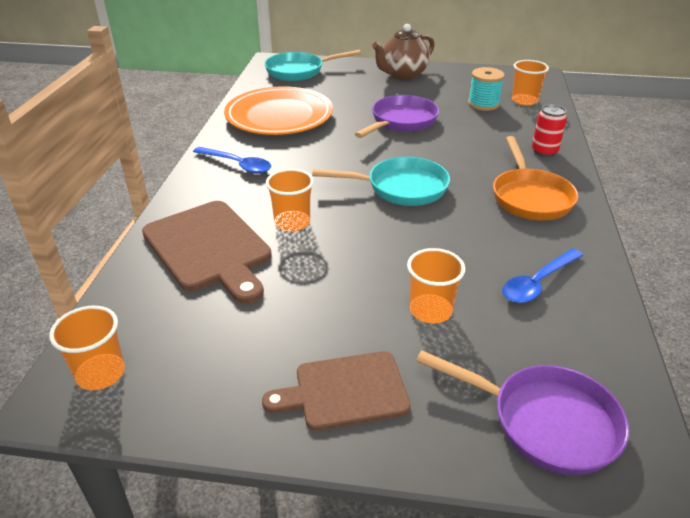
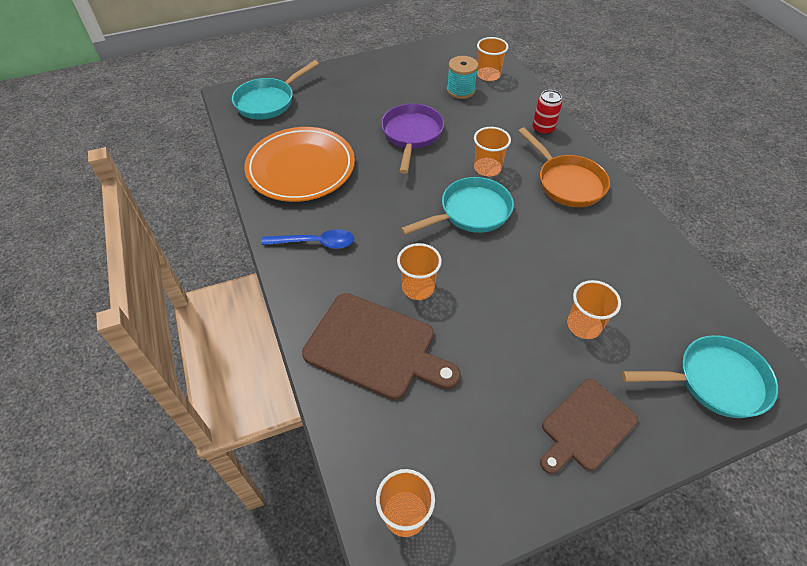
camera: 30 degrees left, 15 degrees up
(403, 75) = (368, 75): brown teapot -> none
(452, 163) = (487, 168): none -> orange cup
(537, 283) = (630, 265): blue spoon -> none
(545, 422) = (714, 381): purple pan -> turquoise pan

